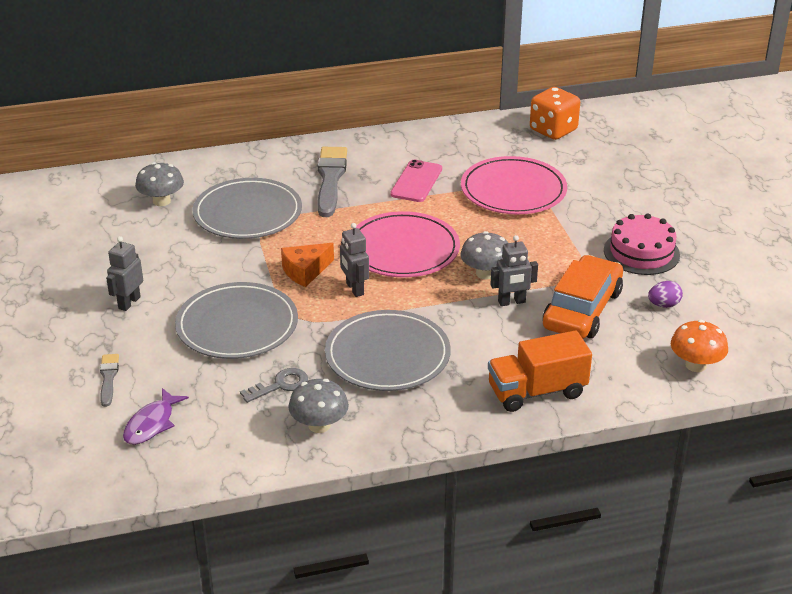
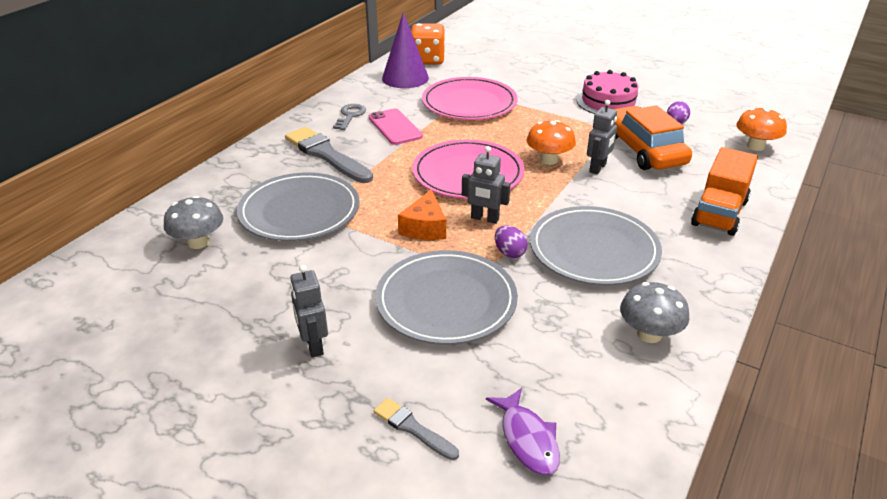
camera: 45 degrees left, 0 degrees up
(280, 385) = (565, 324): grey key -> grey key (350, 116)
(328, 321) = (509, 253): none -> purple egg
(485, 273) = (549, 160): grey mushroom -> orange mushroom
(502, 139) = (405, 78): none -> purple cone

